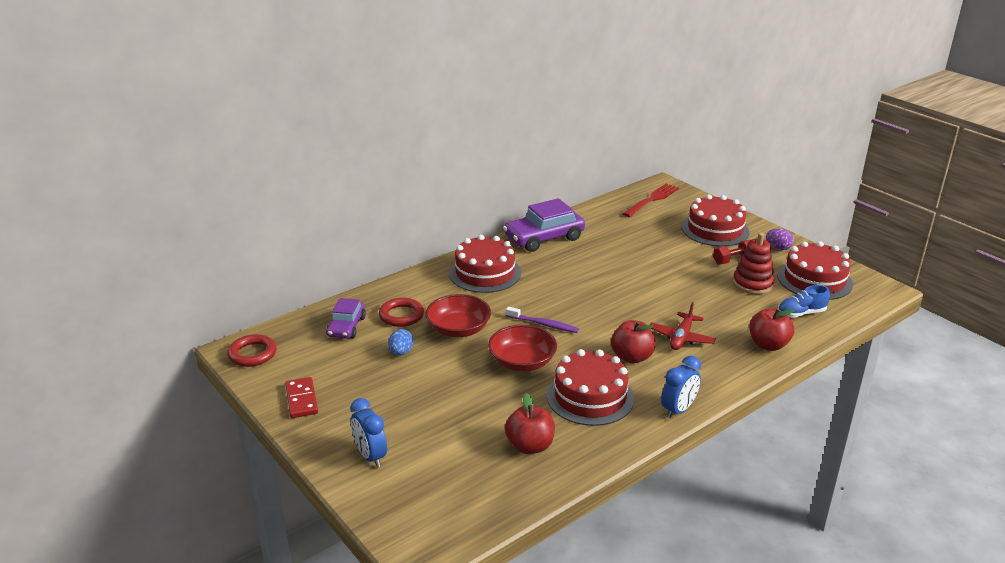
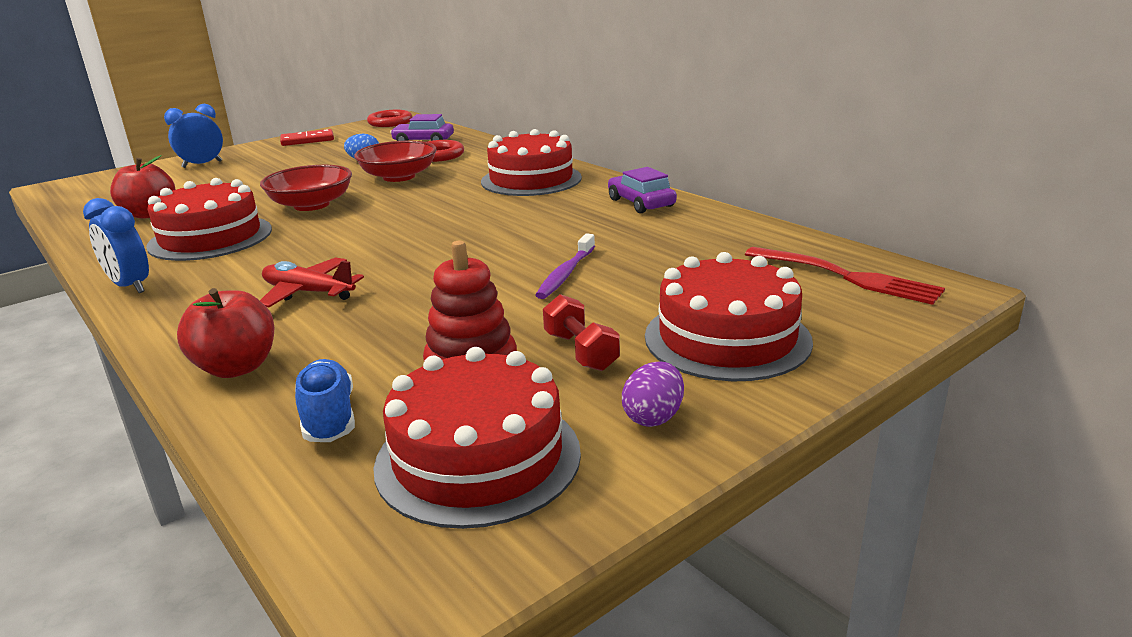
camera: 90 degrees right, 5 degrees down
(543, 324) = (391, 211): purple toothbrush -> purple toothbrush (566, 274)
(544, 238) = (641, 203): purple car -> purple car, size x0.61
(631, 357) = (279, 259): red apple -> none

